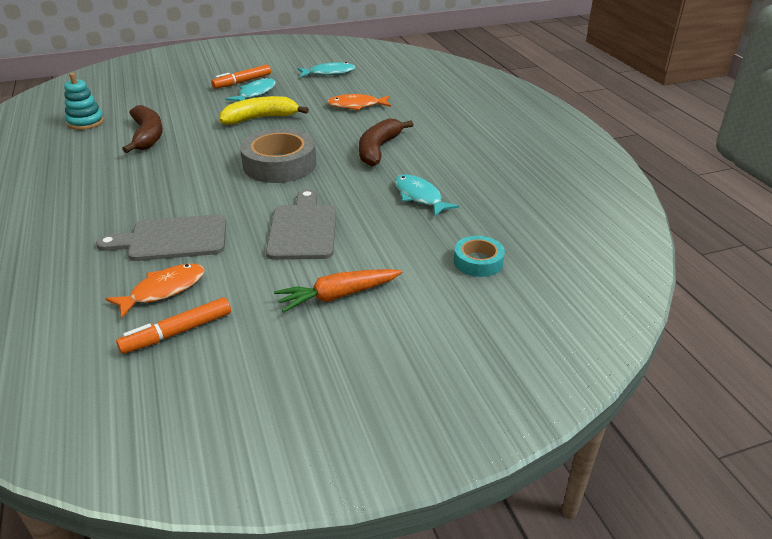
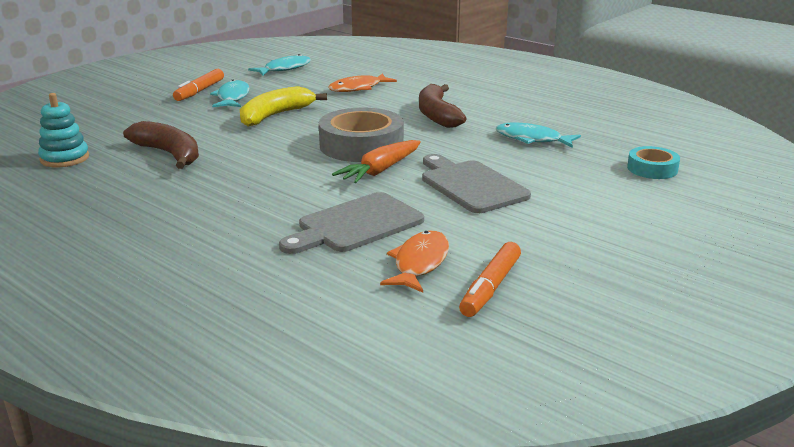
camera: 30 degrees left, 10 degrees down
(338, 296) = (584, 220): orange carrot -> orange carrot (380, 170)

